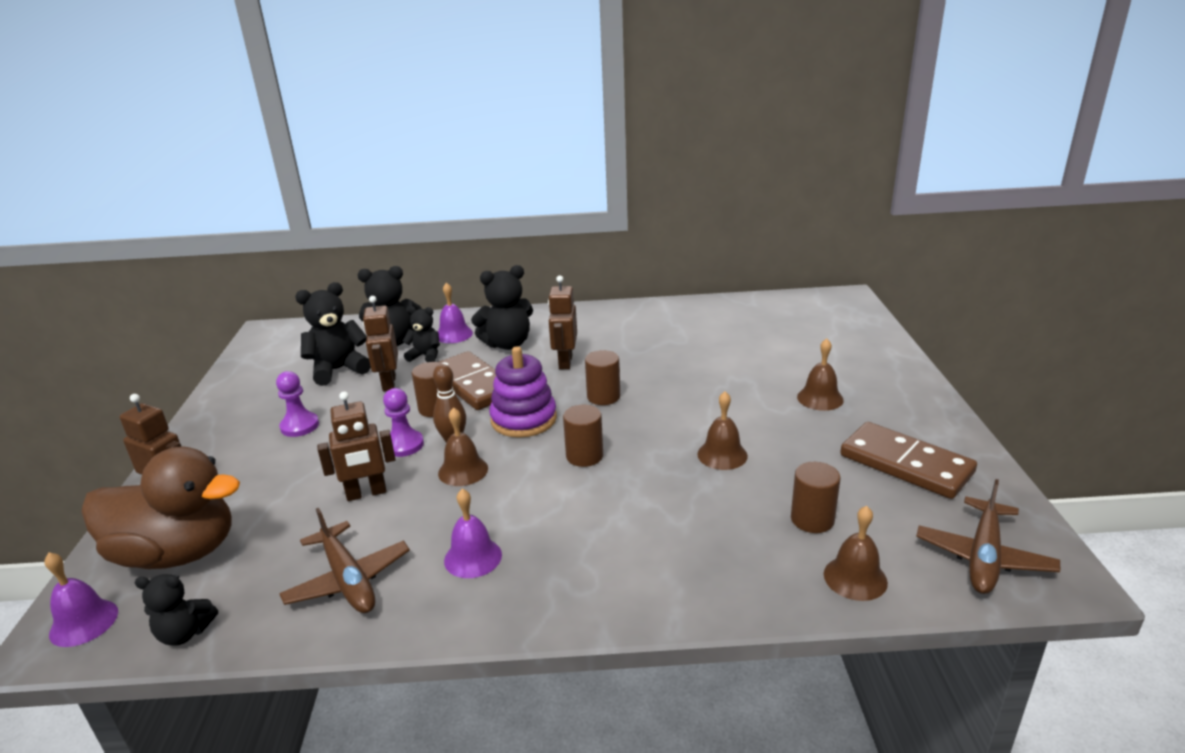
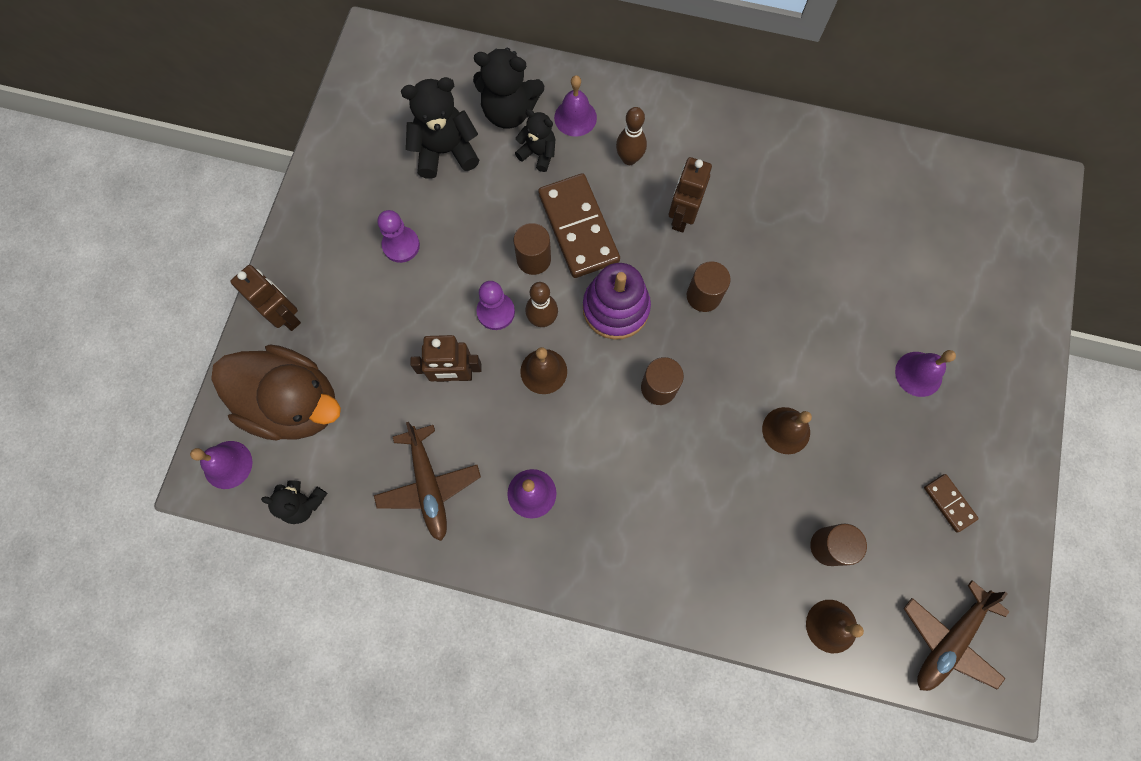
camera: 15 degrees right, 45 degrees up
(388, 383) = (493, 196): brown robot -> none
(507, 344) = (629, 159): black teddy bear -> brown bowling pin
(820, 398) = (918, 374): brown bell -> purple bell
(906, 464) = (949, 503): brown domino -> brown domino, size x0.47

